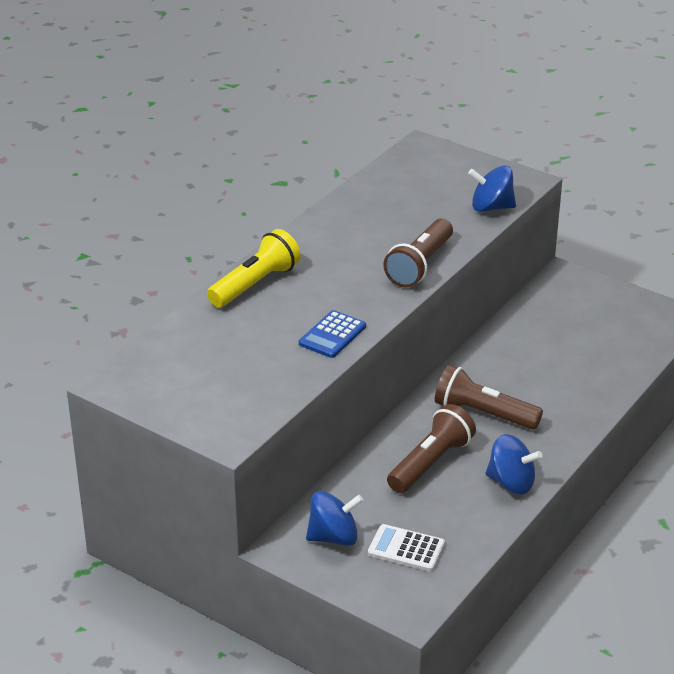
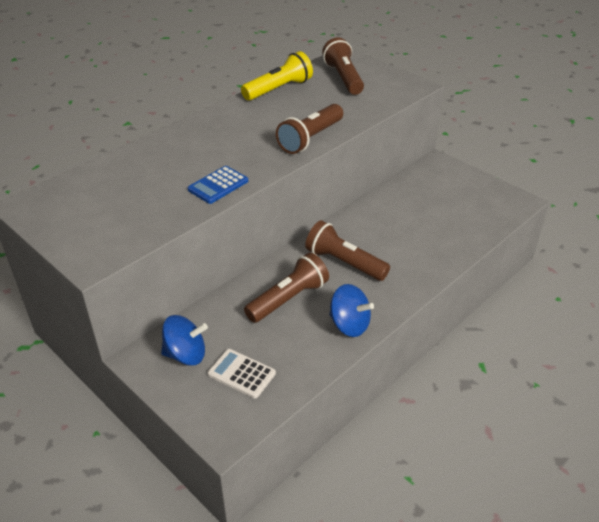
camera: 10 degrees right, 5 degrees up
(255, 284) = (177, 140): yellow flashlight -> yellow flashlight (279, 89)
(432, 178) = (344, 78): none -> brown flashlight
(491, 207) = (381, 102): blue spinning top -> none

